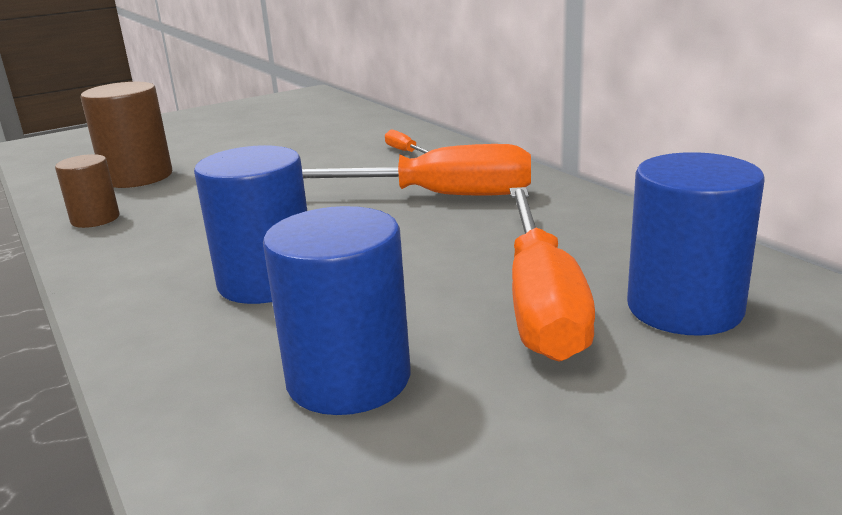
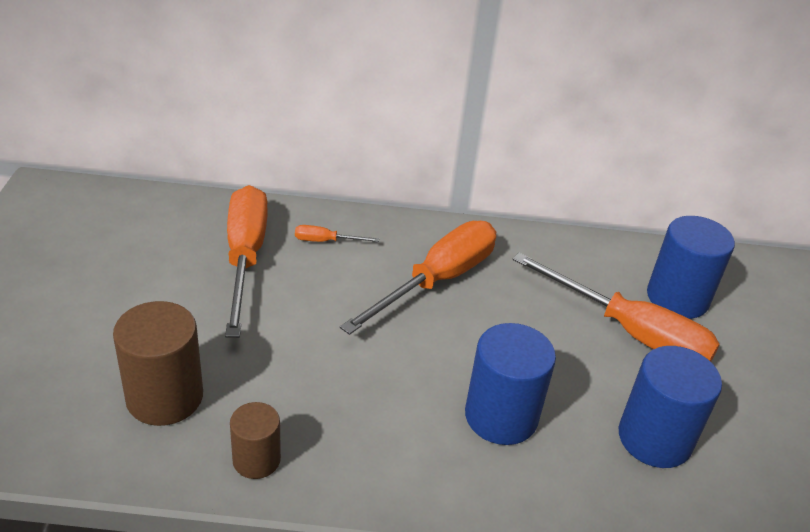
camera: 60 degrees left, 15 degrees up
(335, 143) = (245, 257): none -> orange screwdriver

